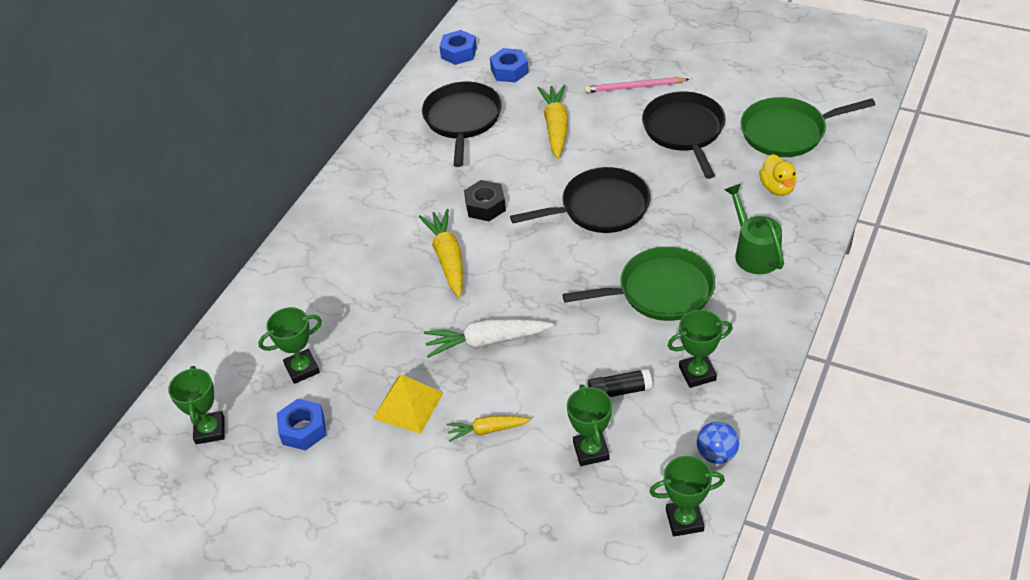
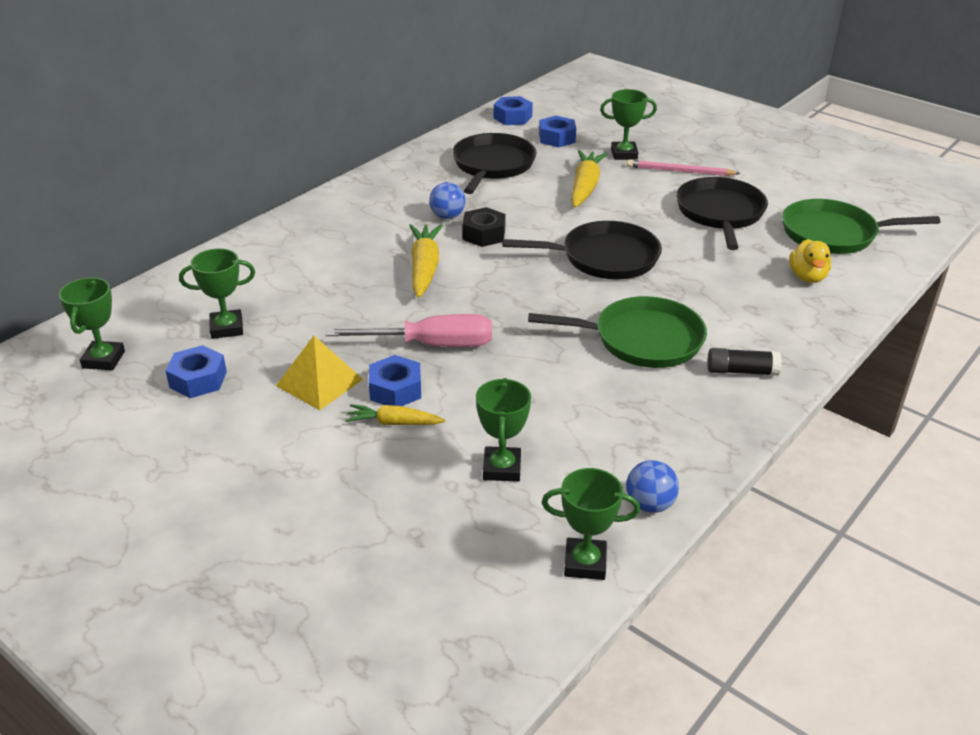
camera: 10 degrees right, 10 degrees down
(445, 192) = (447, 216): none -> blue ball
(475, 396) = (395, 390): none -> blue nut
(487, 342) = (431, 345): white carrot -> pink screwdriver
(619, 391) = (559, 419): black glue stick -> black glue stick (741, 371)
(697, 373) = (656, 422): green trophy -> green trophy (624, 154)
(754, 252) = (761, 326): green watering can -> none

